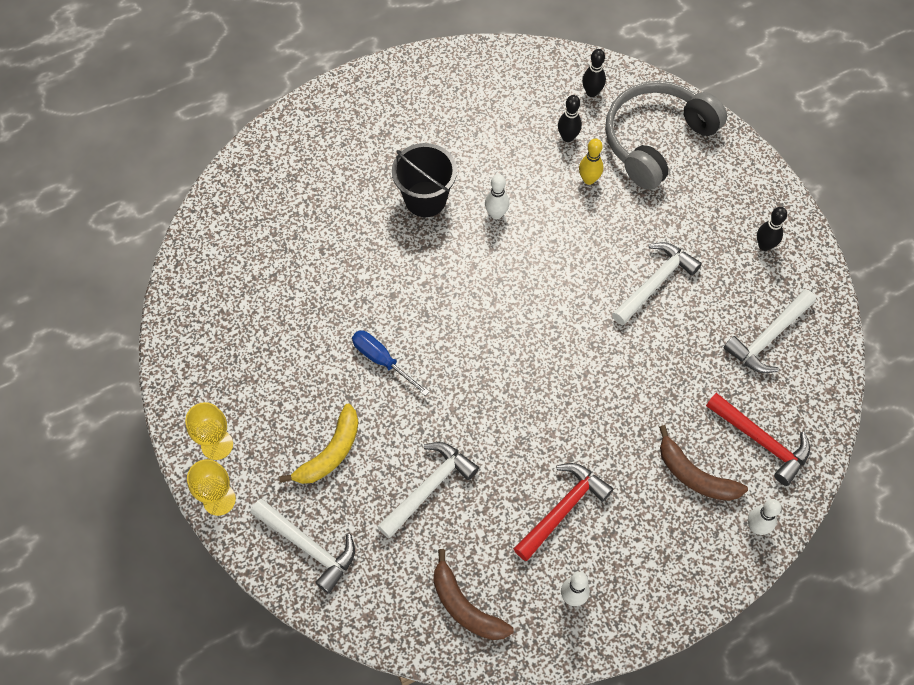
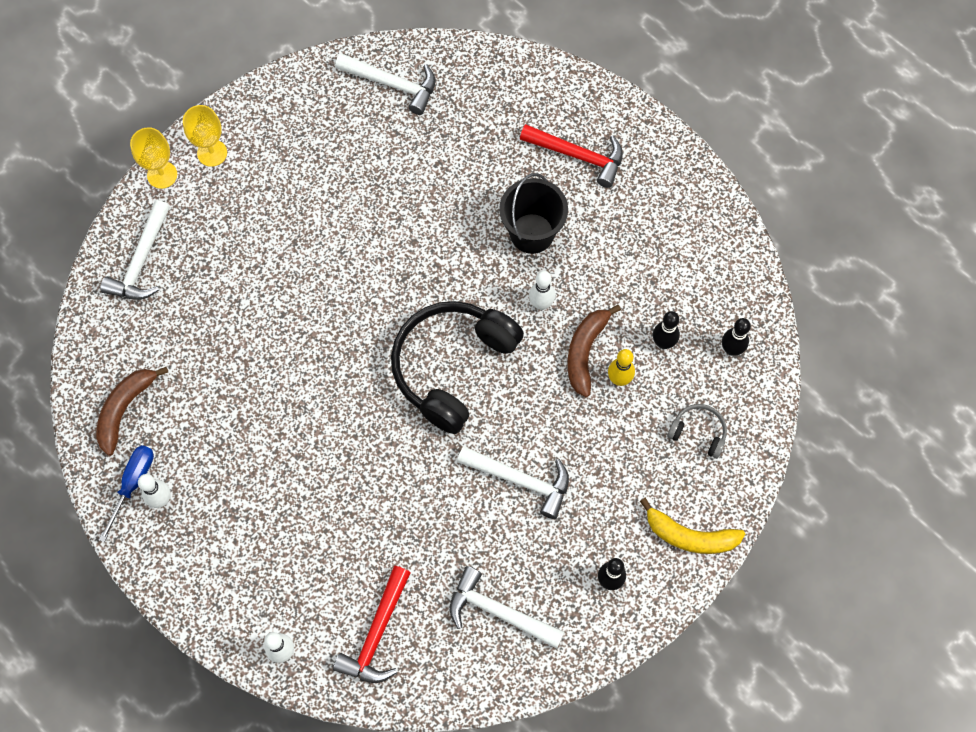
camera: 70 degrees right, 5 degrees up
(330, 452) = (235, 247): yellow banana -> yellow banana (690, 536)
(382, 360) = (341, 256): blue screwdriver -> blue screwdriver (133, 484)
(429, 488) = (227, 341): white hammer -> white hammer (392, 84)
(529, 302) = (452, 366): none -> black headphones
(562, 509) = (243, 465): red hammer -> red hammer (578, 156)
(656, 140) = (698, 432): grey headphones -> grey headphones, size x0.43
(695, 475) = (318, 578): brown banana -> brown banana (585, 352)

